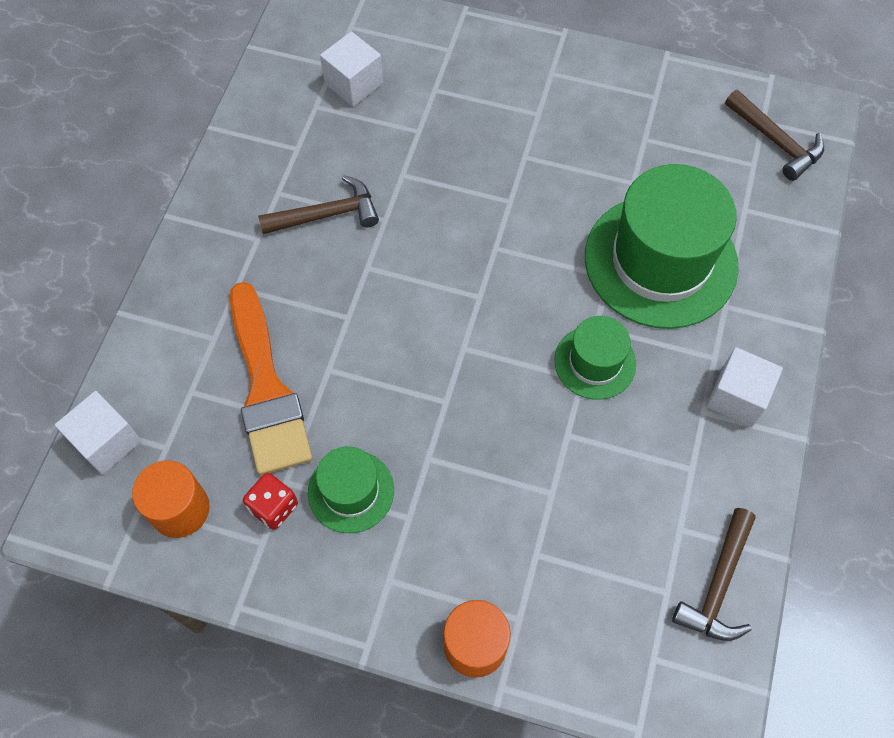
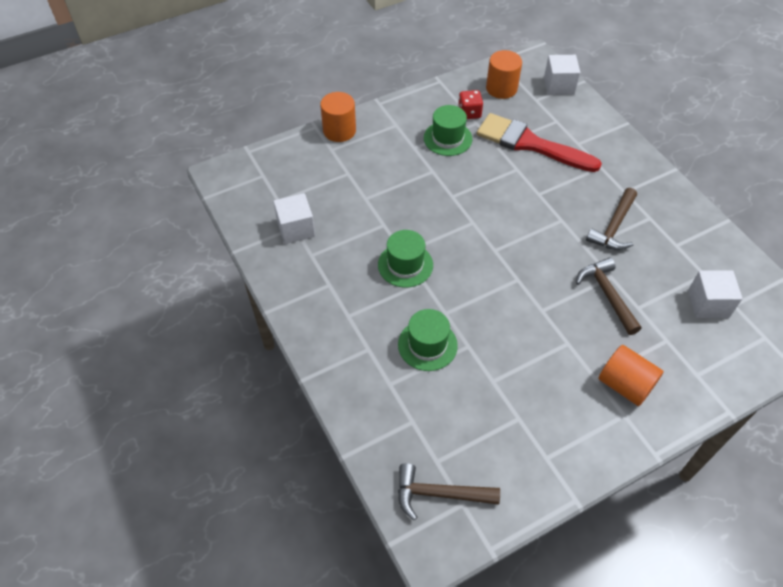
camera: 135 degrees right, 10 degrees down
(266, 389) = (530, 144): orange brush -> red brush
(520, 89) = (625, 385): none -> orange cylinder
(660, 261) = (427, 345): green hat -> green hat, size x0.51
(718, 584) = (257, 219): brown hammer -> brown hammer (607, 295)
(737, 397) = (318, 304): white cube -> white cube (296, 229)

